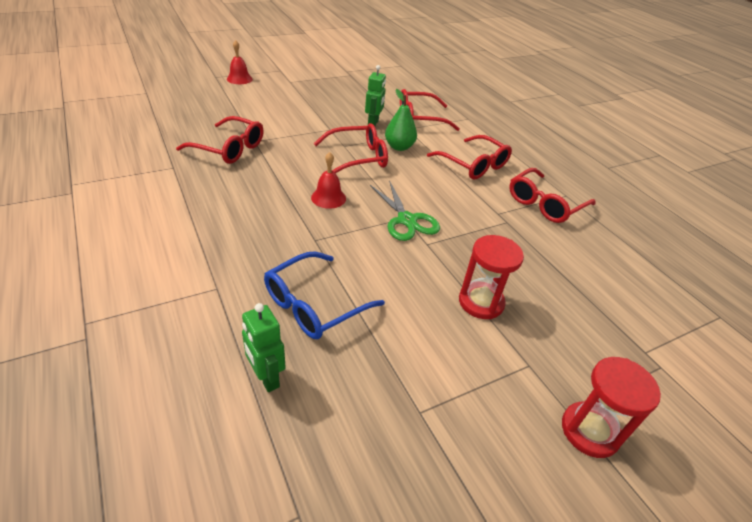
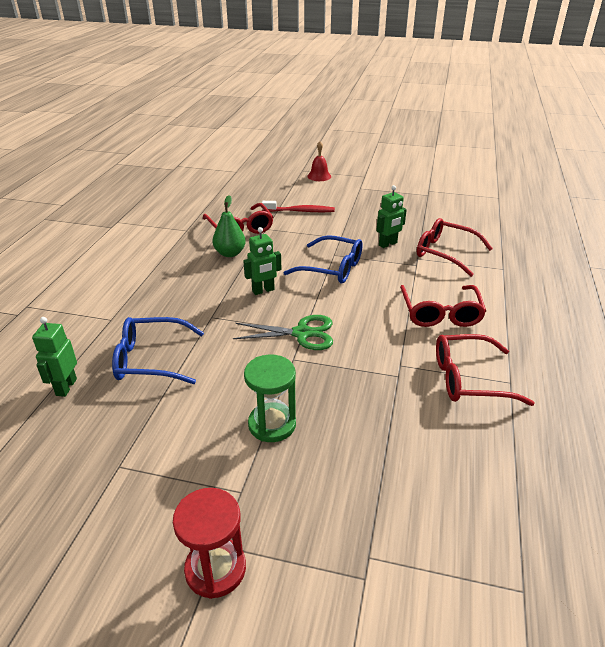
camera: 45 degrees right, 5 degrees down
(265, 116) = (300, 211): none -> red toothbrush
(328, 198) = (263, 291): red bell -> green robot
(357, 158) = (331, 268): red glasses -> blue glasses
(399, 147) = (384, 272): green pear -> green pear (230, 253)
(407, 220) = (302, 333): green scissors -> green scissors turned 105 degrees counterclockwise
(481, 302) = (272, 424): red hourglass -> green hourglass

